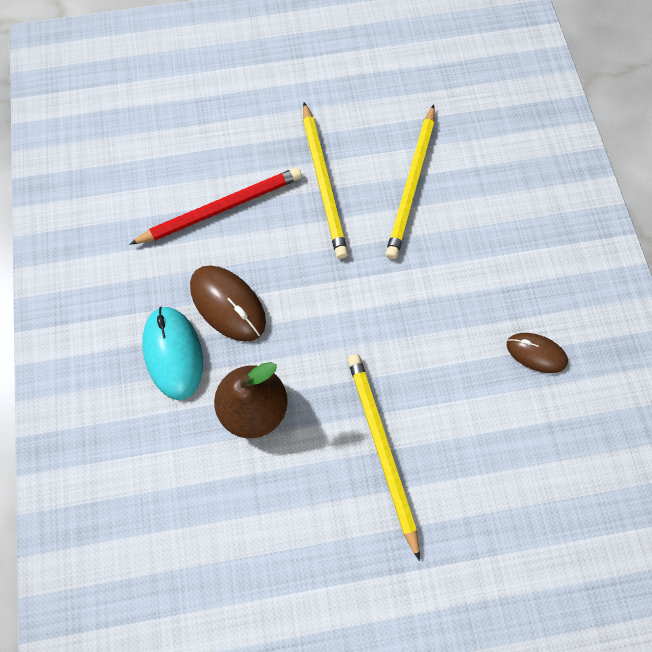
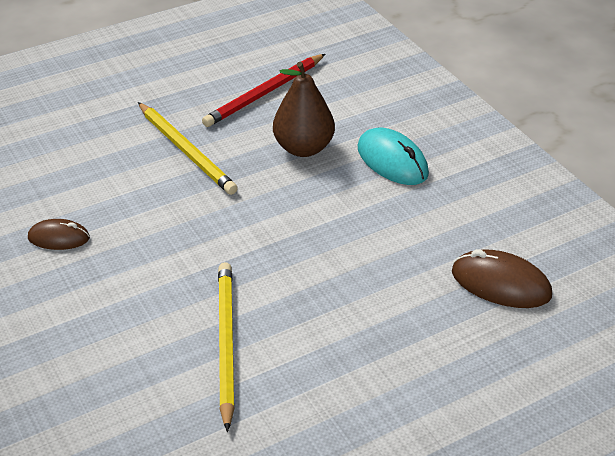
camera: 160 degrees right, 30 degrees down
(221, 208) = (422, 267): red pencil -> red pencil (264, 93)
(228, 304) = (366, 201): brown mouse -> brown mouse (500, 284)
(323, 182) = (327, 318): yellow pencil -> none

